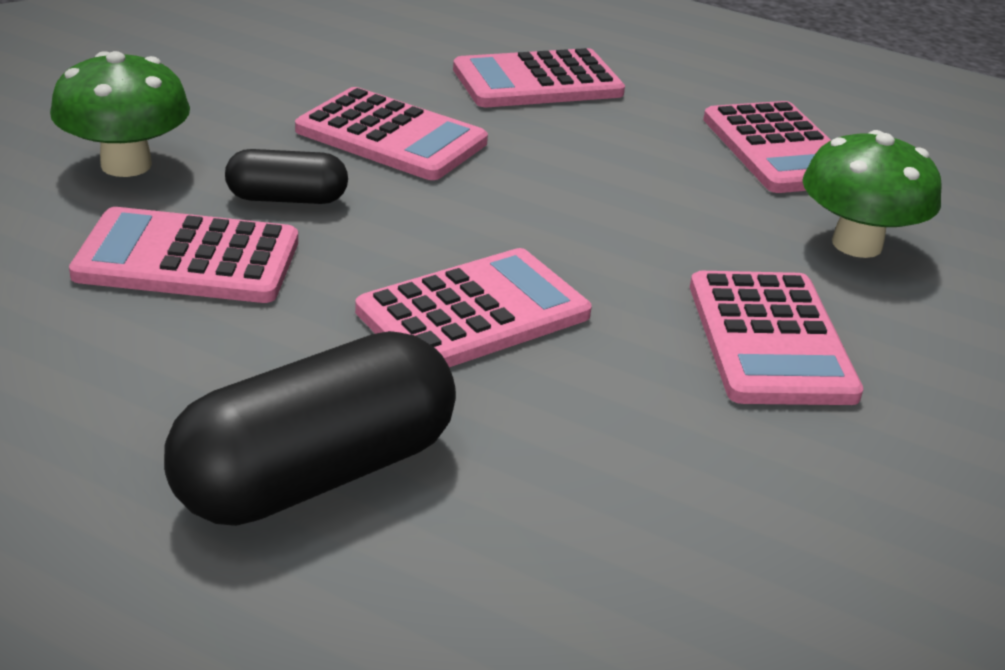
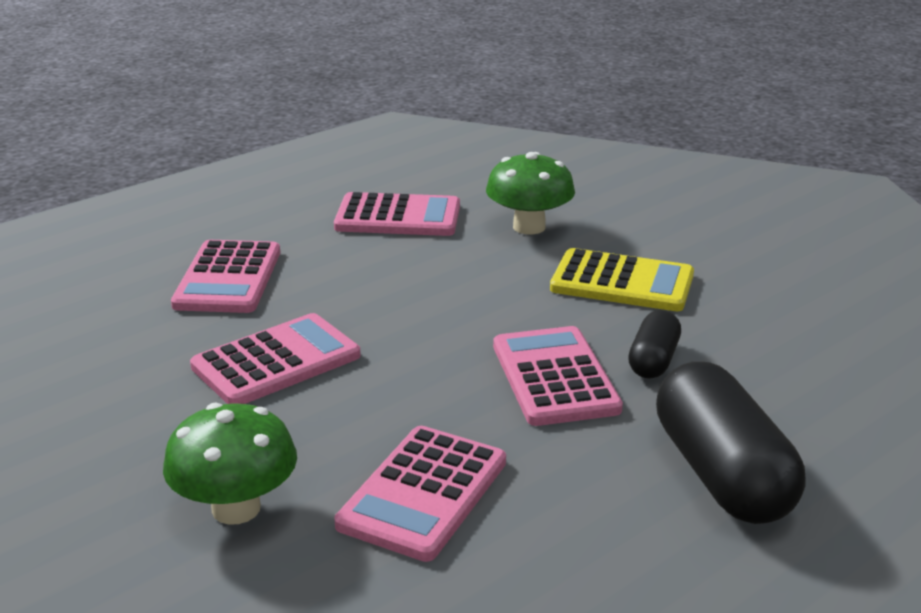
camera: 65 degrees left, 5 degrees down
(287, 199) = (351, 429): black capsule -> black capsule (653, 360)
(770, 340) = (622, 282): pink calculator -> yellow calculator

